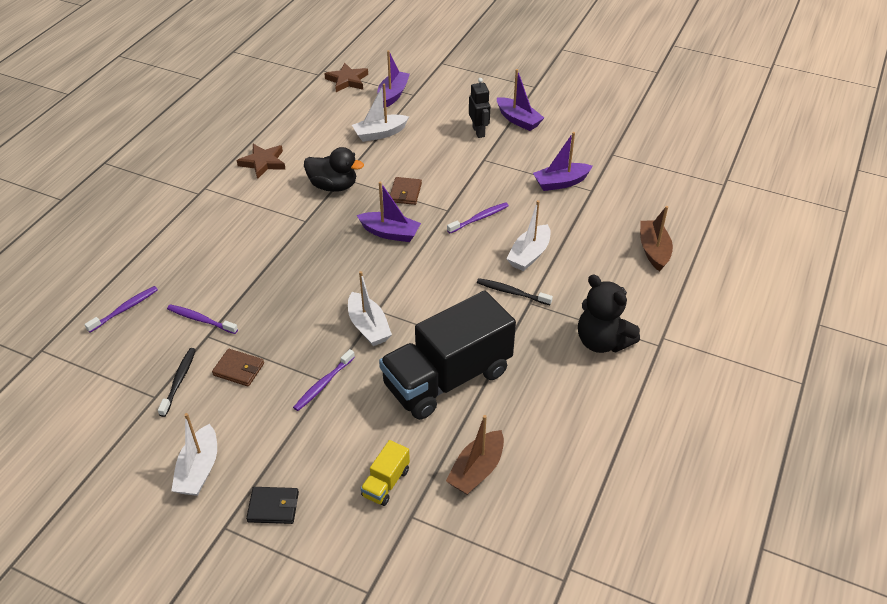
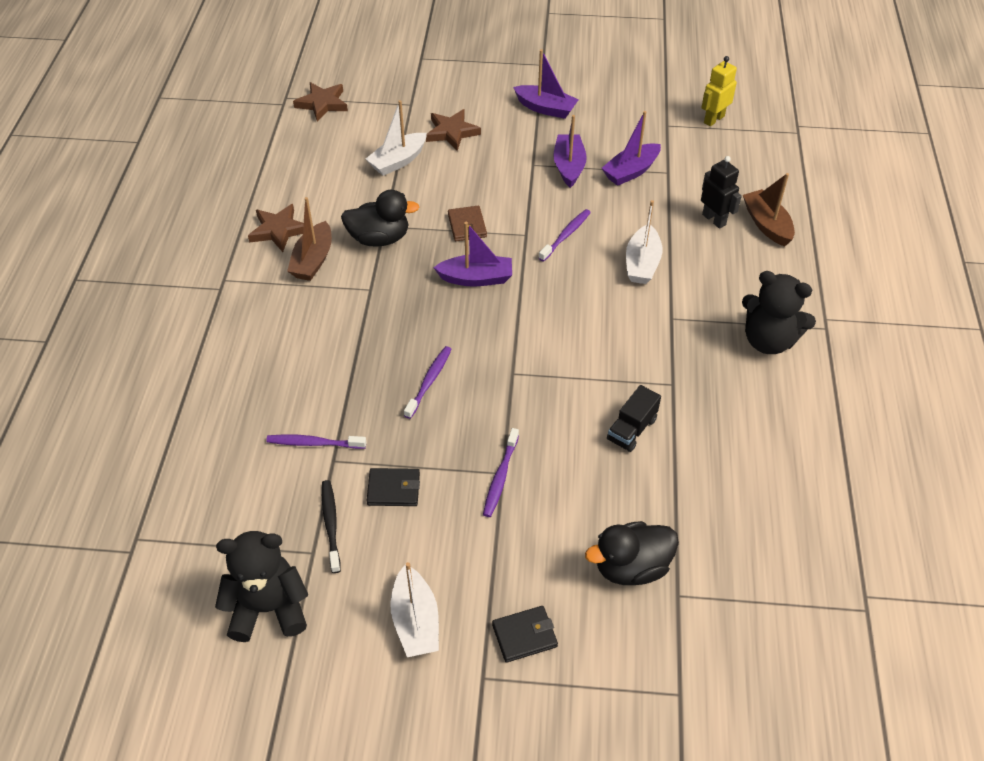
camera: 20 degrees left, 5 degrees up
(101, 426) = (268, 608): none -> black teddy bear
(125, 309) = (213, 457): purple toothbrush -> purple toothbrush (429, 381)
(238, 369) = (393, 489): brown wallet -> black wallet
(368, 327) = (513, 395): white boat -> none
(386, 483) = (631, 567): yellow truck -> black duck
(393, 95) = (386, 110): purple boat -> purple boat (569, 166)
(433, 122) = (452, 132): none -> brown star
(447, 378) = (631, 429): black truck -> black truck, size x0.41
(476, 470) = (717, 522): brown boat -> brown boat (313, 260)
(478, 132) = (509, 132): black robot -> black robot (714, 219)
(512, 292) = (646, 311): black toothbrush -> none
(655, 158) = (713, 119): none -> yellow robot

